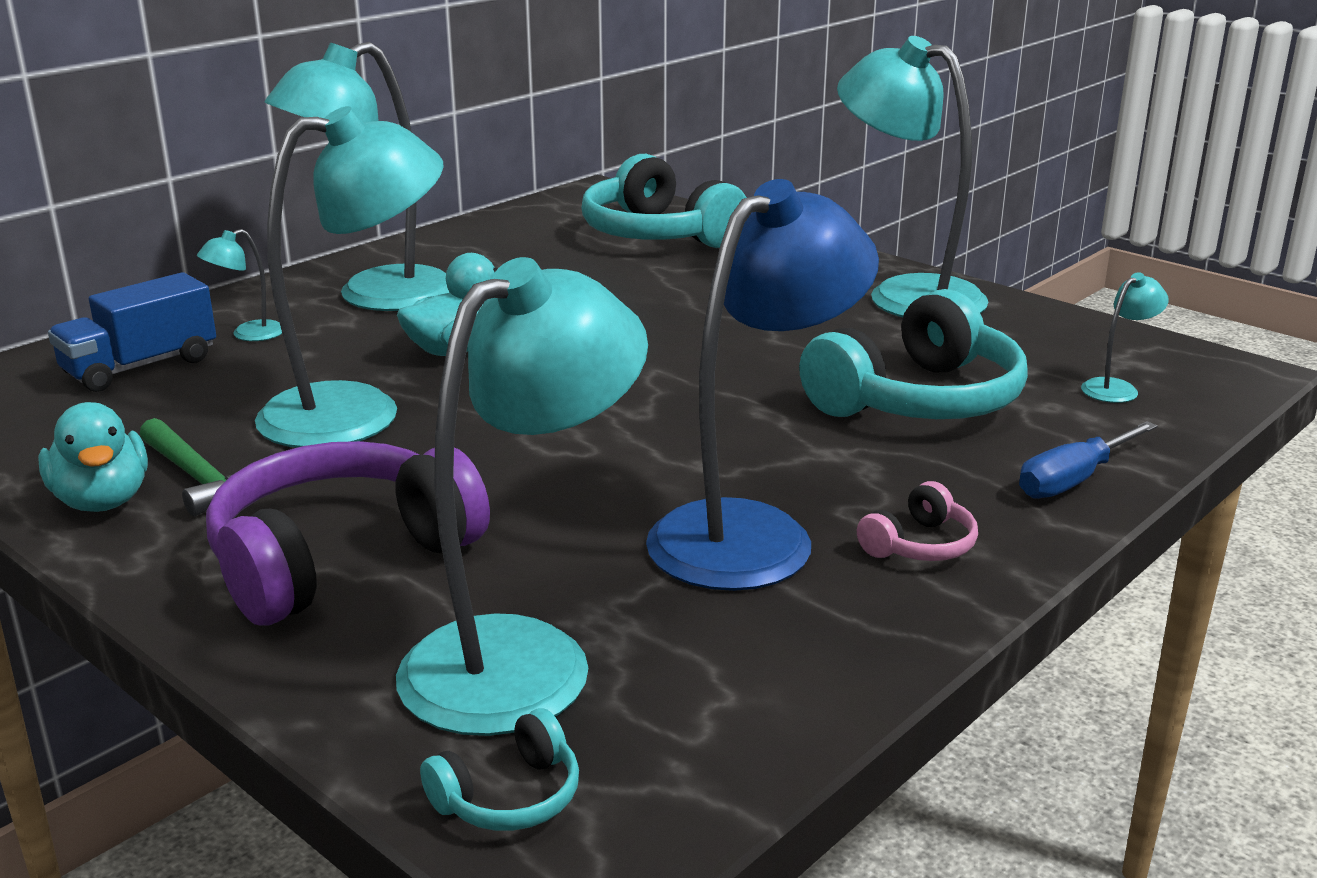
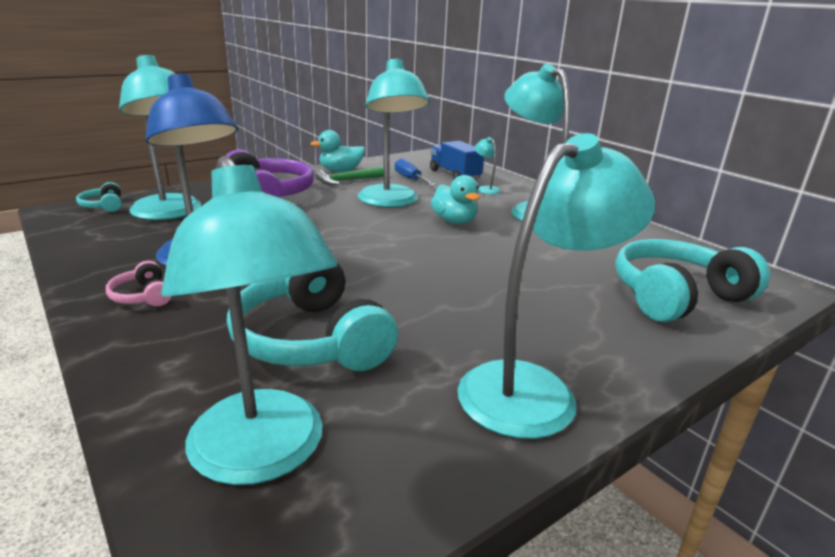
camera: 100 degrees right, 0 degrees up
(1072, 481) = (145, 369): blue screwdriver -> blue screwdriver (410, 179)
(1116, 388) = (263, 456): turquoise lamp -> turquoise lamp, size x2.43

